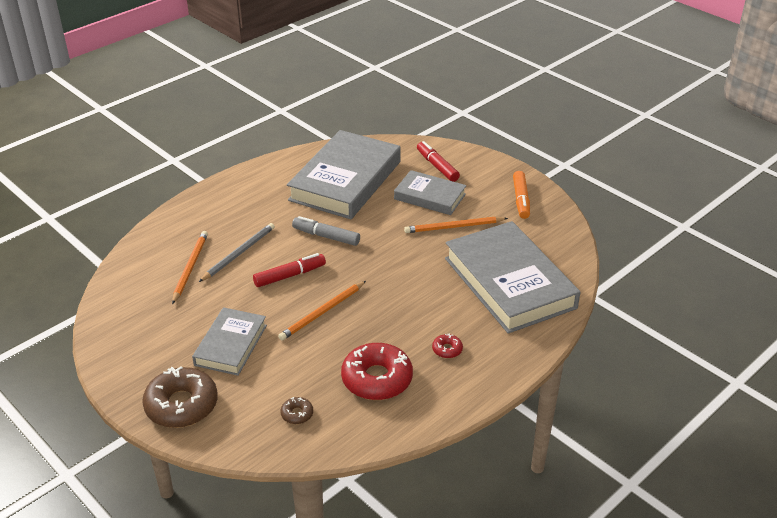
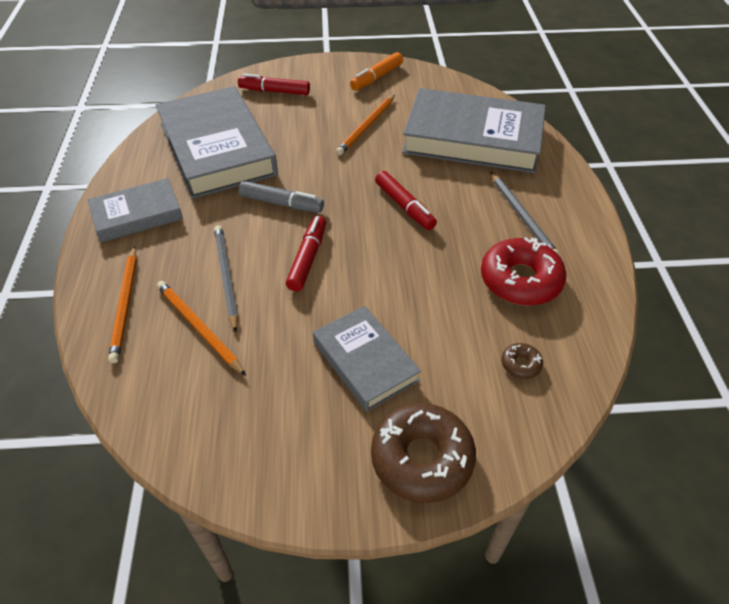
camera: 50 degrees left, 10 degrees up
(322, 312) = (389, 265): orange pencil -> orange pencil (125, 305)
(326, 236) = (281, 203): grey marker -> grey marker turned 135 degrees counterclockwise
(388, 289) = (404, 206): none -> red marker
(430, 197) = (309, 117): grey book -> grey book (137, 215)
(447, 349) = (522, 216): red donut -> grey pencil
(521, 199) = (377, 77): orange marker -> orange marker turned 90 degrees clockwise

